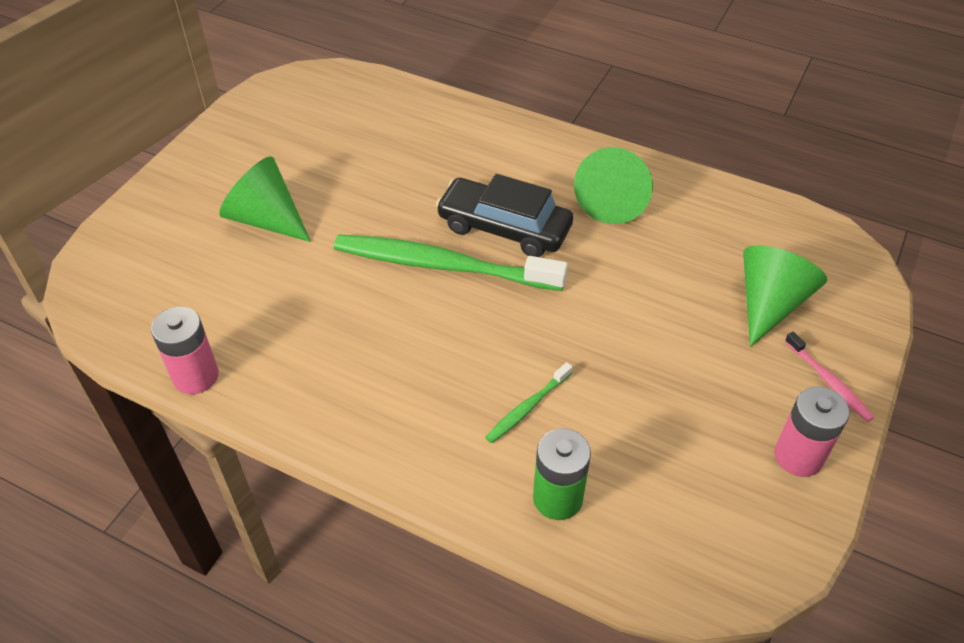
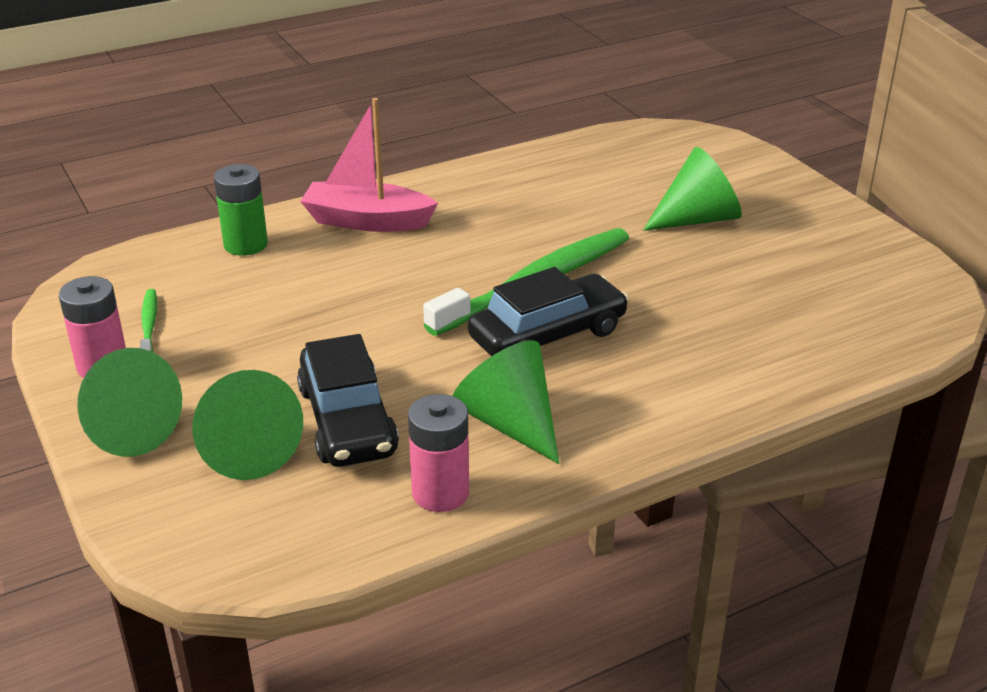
camera: 125 degrees right, 15 degrees down
(196, 376) = (543, 151): pink battery -> pink battery (440, 493)
(439, 431) = (367, 221): none -> pink boat
(527, 407) = (333, 263): green toothbrush -> green toothbrush (149, 325)
(692, 273) = (347, 420): none -> black car
(828, 381) = (127, 429): pink toothbrush -> green cone

